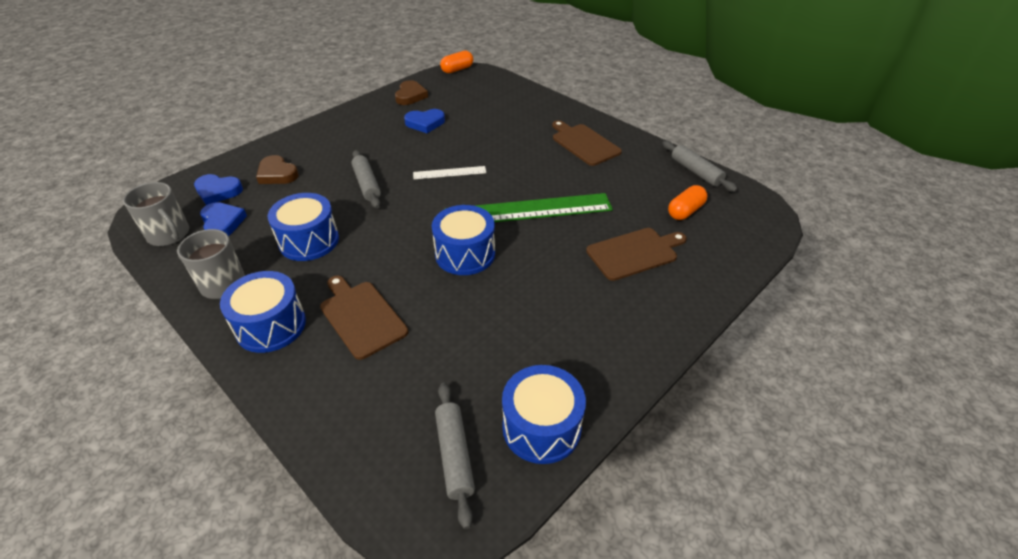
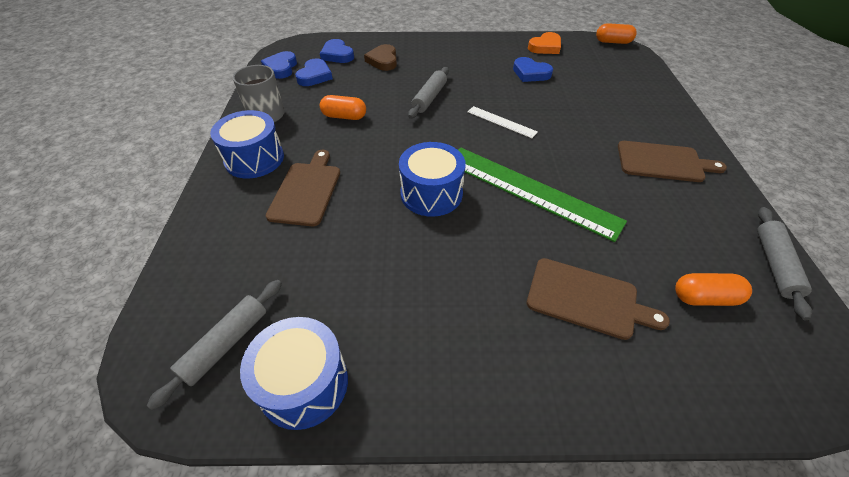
camera: 45 degrees right, 5 degrees up
(169, 235) = (281, 68): grey mug -> blue heart
(309, 241) = (344, 116): blue drum -> orange capsule
(410, 96) = (545, 47): brown heart -> orange heart
(584, 143) = (663, 162): brown cutting board -> brown cutting board turned 90 degrees clockwise

